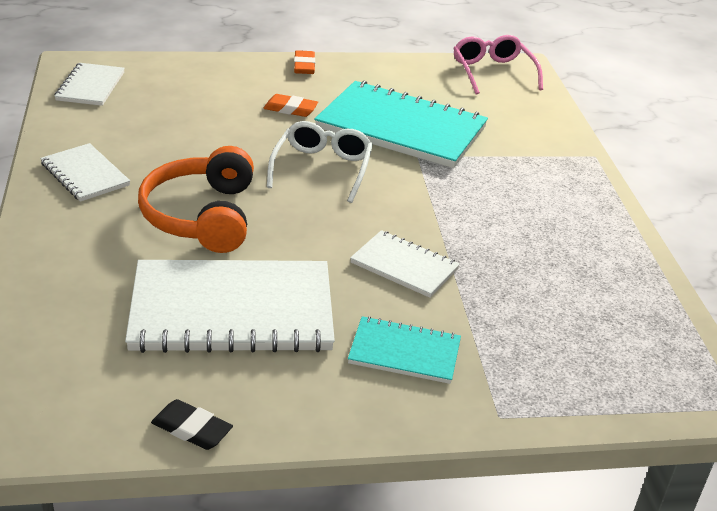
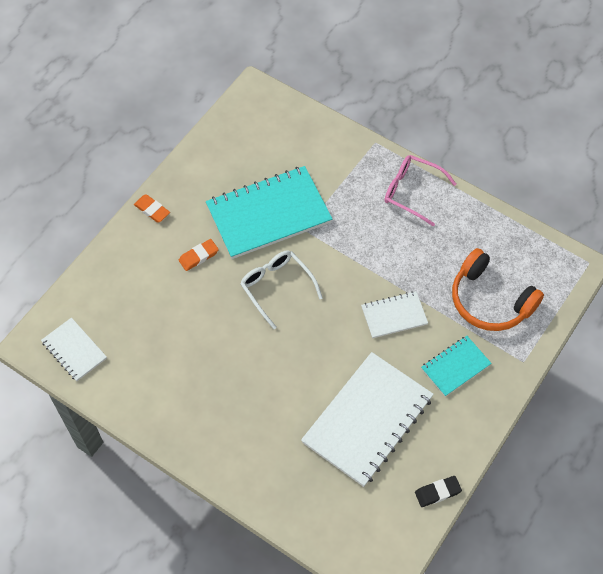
camera: 45 degrees left, 25 degrees up
(85, 174) = (182, 414): white notebook -> none
(201, 216) = (274, 380): orange headphones -> orange headphones (489, 301)
(493, 73) = (249, 113): pink glasses -> pink glasses (412, 192)

